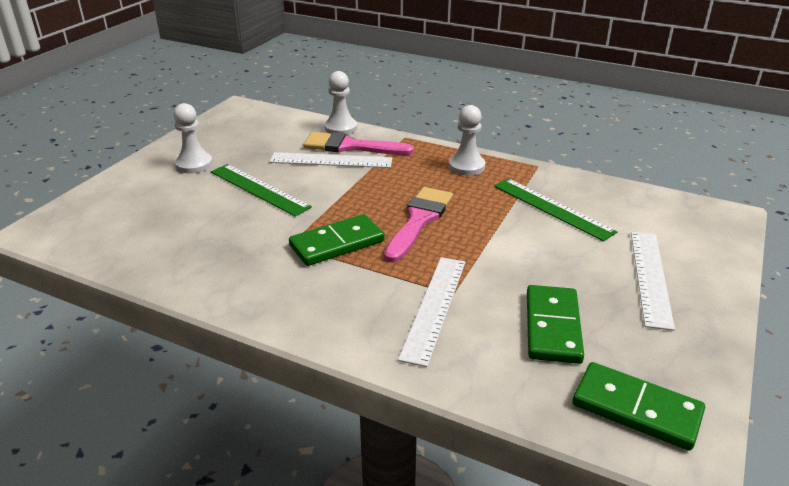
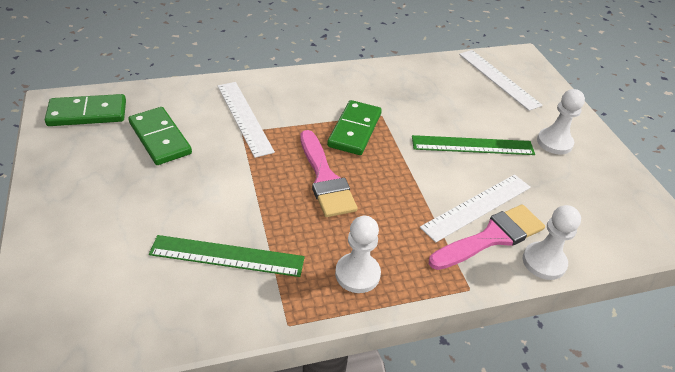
camera: 135 degrees right, 10 degrees up
(650, 277) = (101, 214): white ruler -> white ruler (498, 79)

